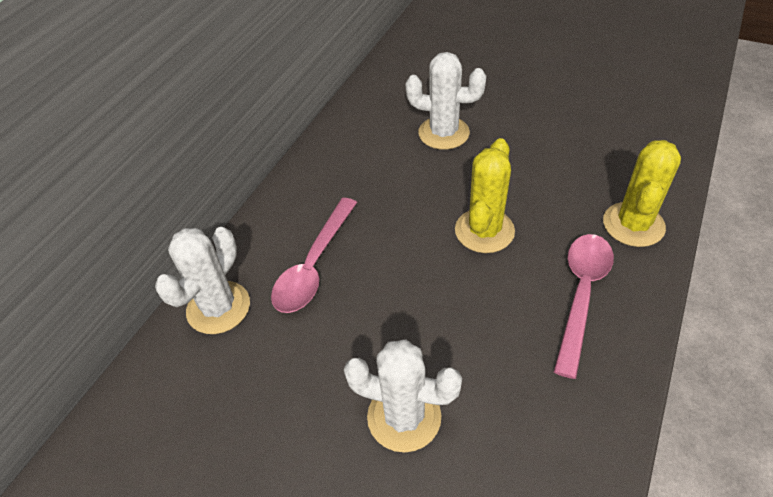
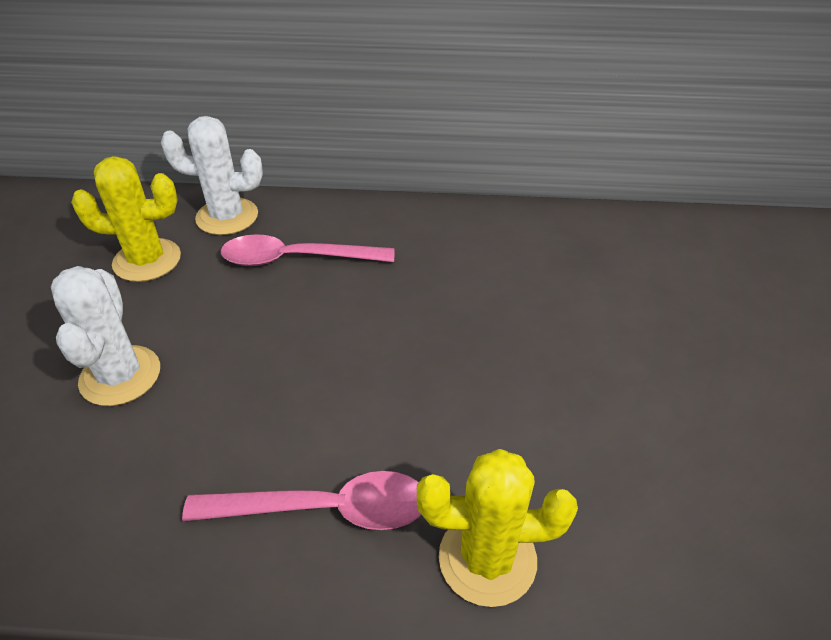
camera: 65 degrees right, 5 degrees down
(443, 133) = (557, 304): white cactus -> none
(484, 231) = (400, 383): yellow cactus -> yellow cactus (147, 260)

